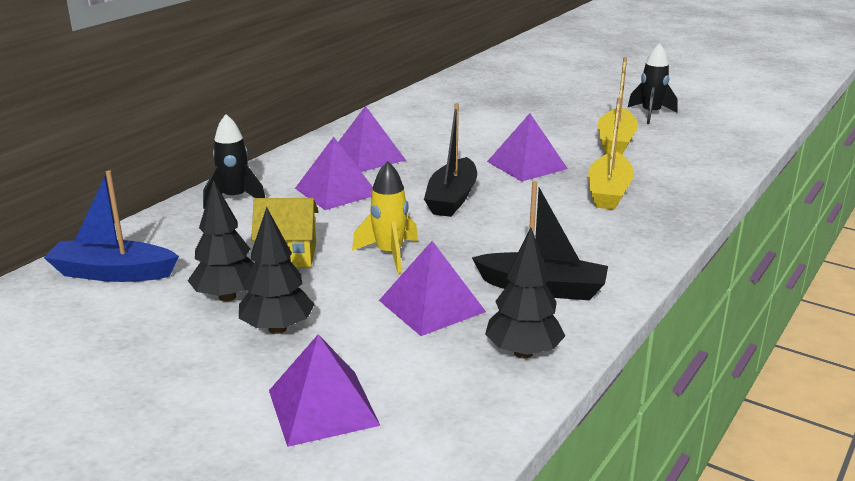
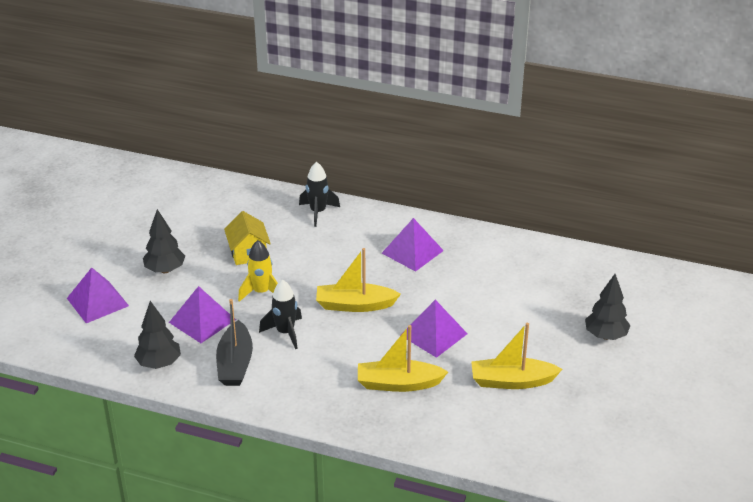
camera: 75 degrees right, 10 degrees up
(112, 273) = (209, 198): blue boat -> none
(227, 297) = (194, 244): black tree -> black tree (605, 336)
(336, 191) = (346, 251): purple pyramid -> none
(452, 198) = (355, 305): black boat -> yellow boat
(651, 114) = (598, 401): black rocket -> black rocket (285, 332)

